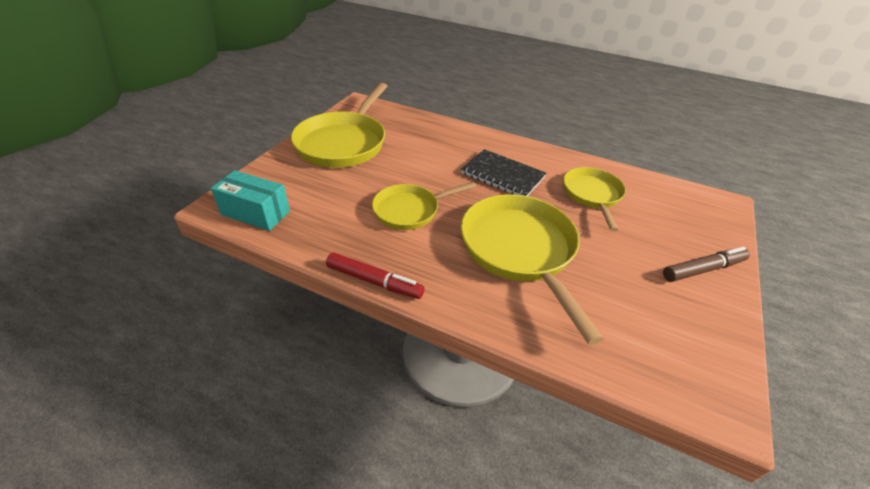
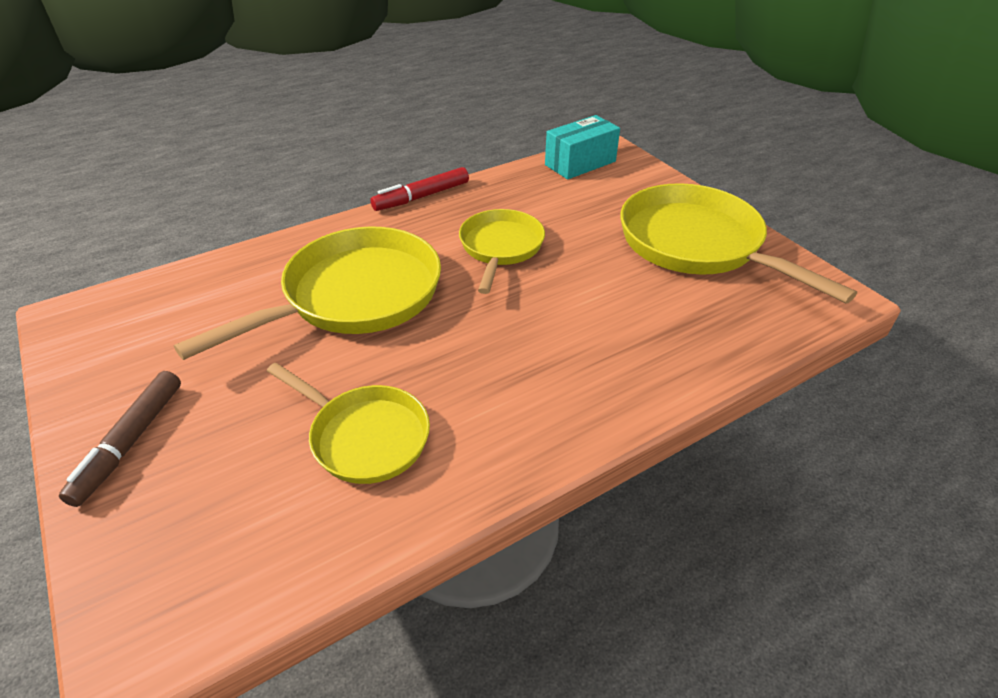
camera: 125 degrees right, 0 degrees up
(502, 175) = (502, 359): black notebook -> none
(520, 251) = (354, 296): yellow pan -> yellow pan turned 60 degrees counterclockwise

